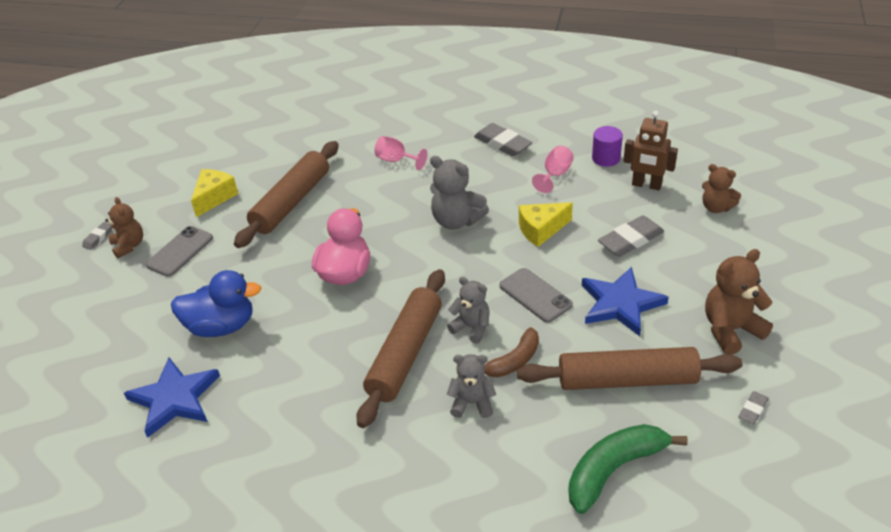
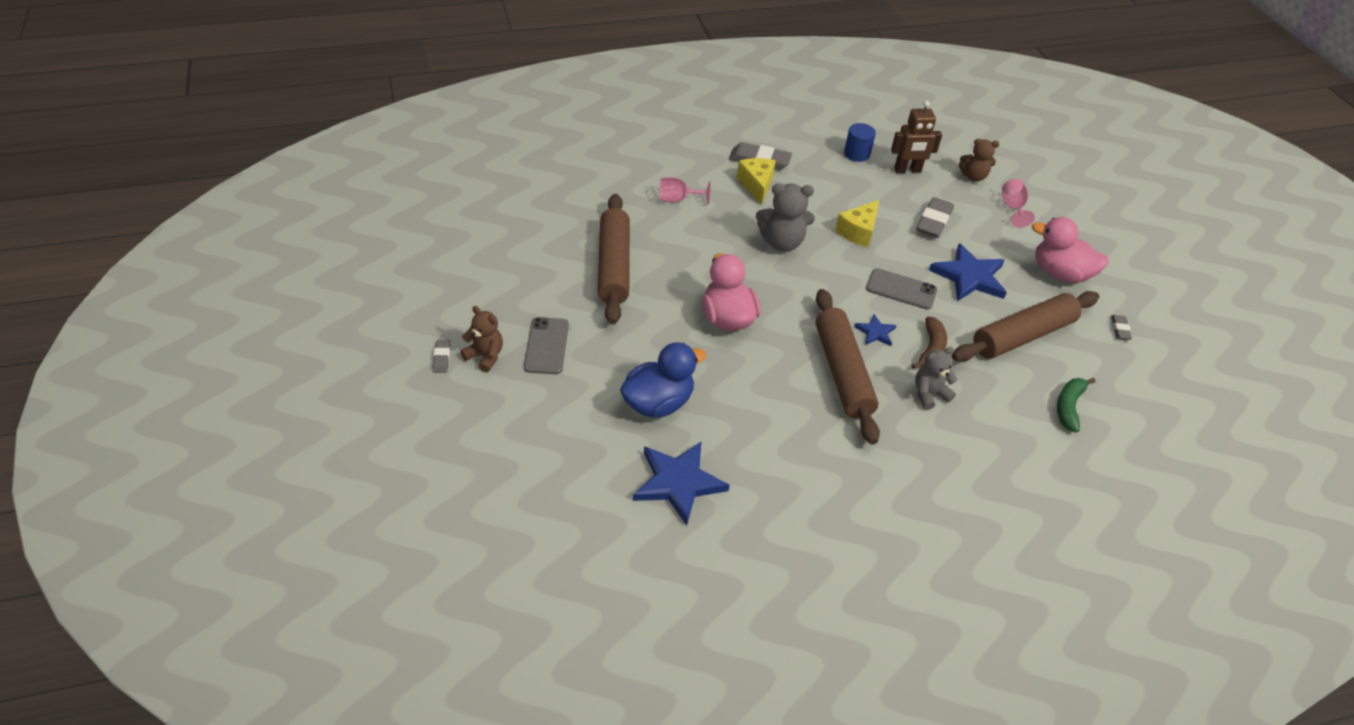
camera: 35 degrees left, 5 degrees up
(214, 197) = (529, 282): yellow cheese -> yellow cheese (756, 185)
(471, 327) = (875, 332): grey teddy bear -> blue star
(555, 175) = (828, 179): pink goblet -> pink goblet (1012, 208)
(606, 158) = (856, 154): purple cylinder -> blue cylinder
(614, 470) = (1069, 407): green banana -> green banana, size x0.65
(731, 330) = (1060, 273): brown teddy bear -> pink duck

